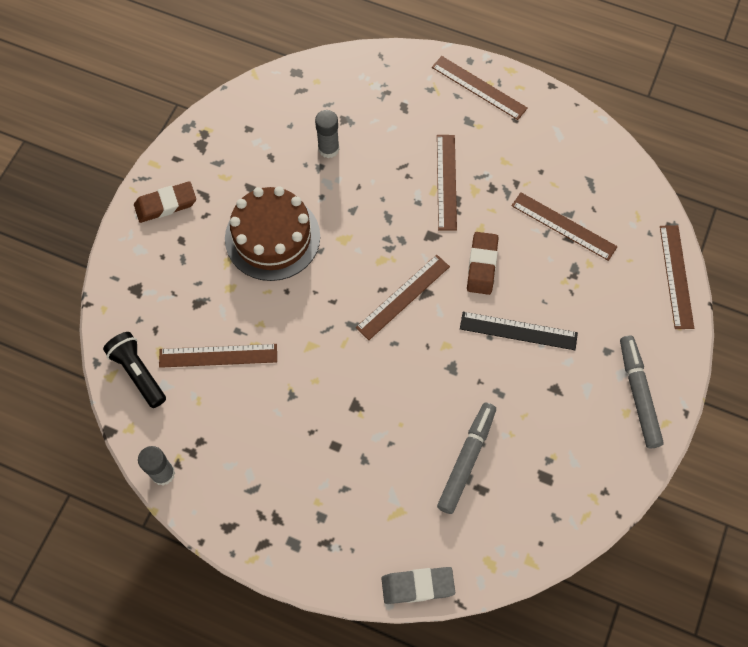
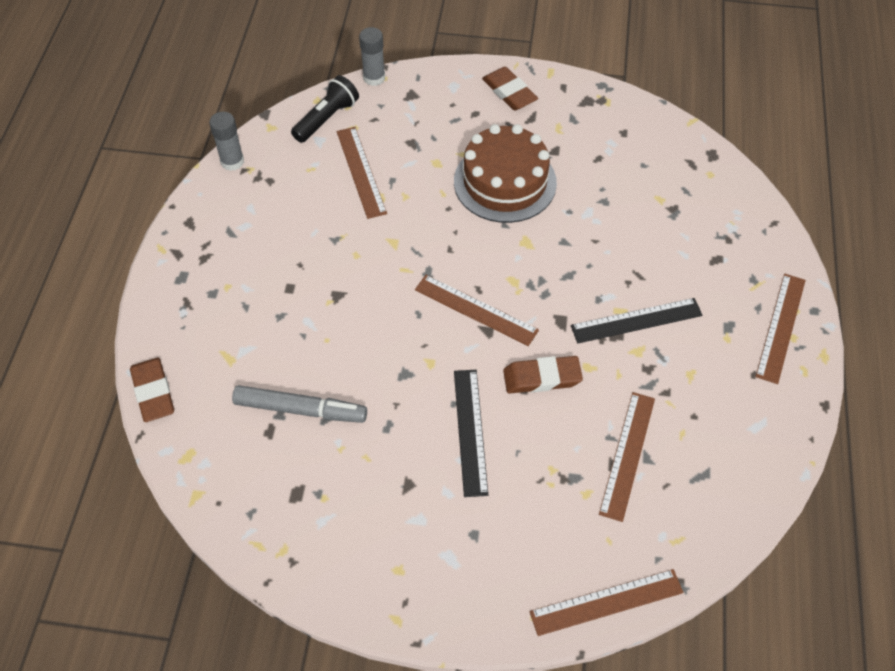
camera: 75 degrees right, 10 degrees down
(328, 149) = (630, 204): grey glue stick -> grey glue stick (374, 78)
(417, 586) = (153, 392): grey eraser -> brown eraser
(446, 182) = (636, 320): brown ruler -> black ruler
(638, 394) = (426, 580): grey marker -> none

